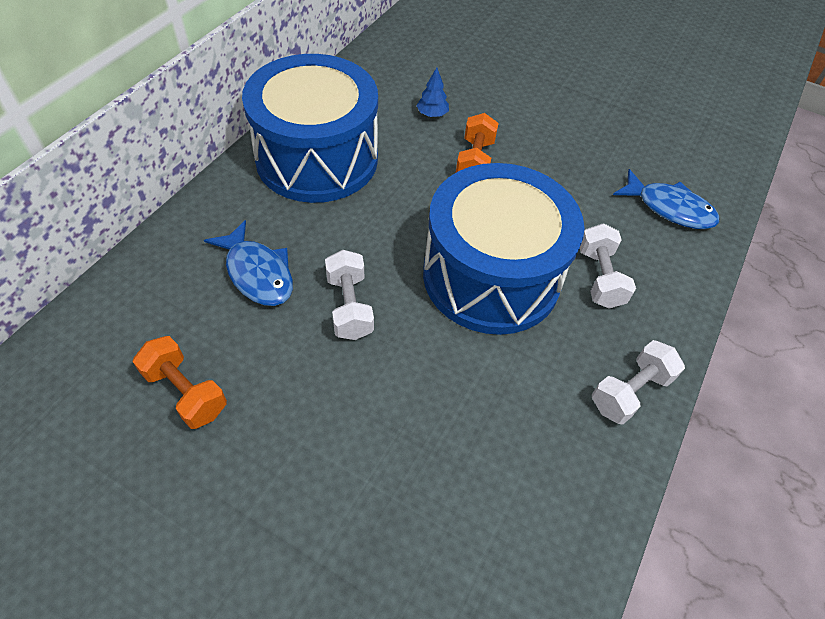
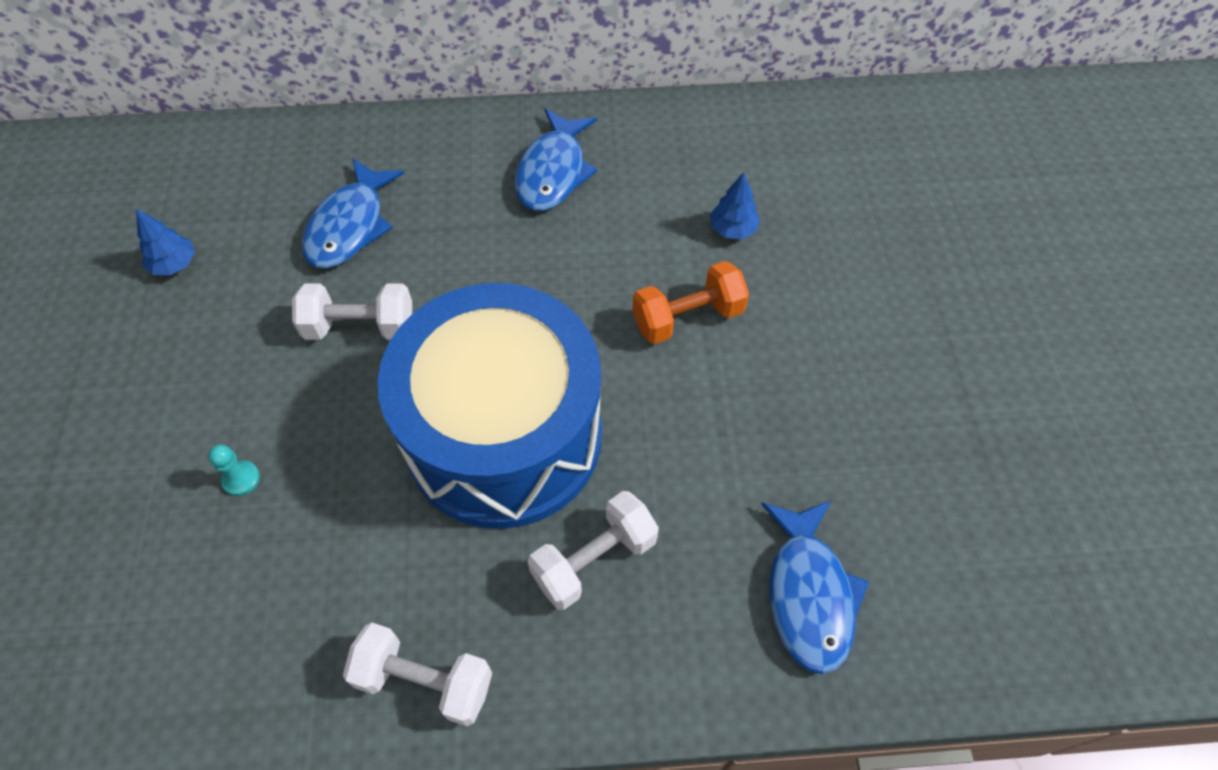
camera: 60 degrees right, 5 degrees up
(186, 392) = (174, 264): orange dumbbell -> blue tree
(317, 158) = (553, 172): blue drum -> blue fish
(349, 306) = (360, 326): white dumbbell -> white dumbbell turned 45 degrees clockwise
(420, 429) = (241, 479): none -> turquoise pawn

